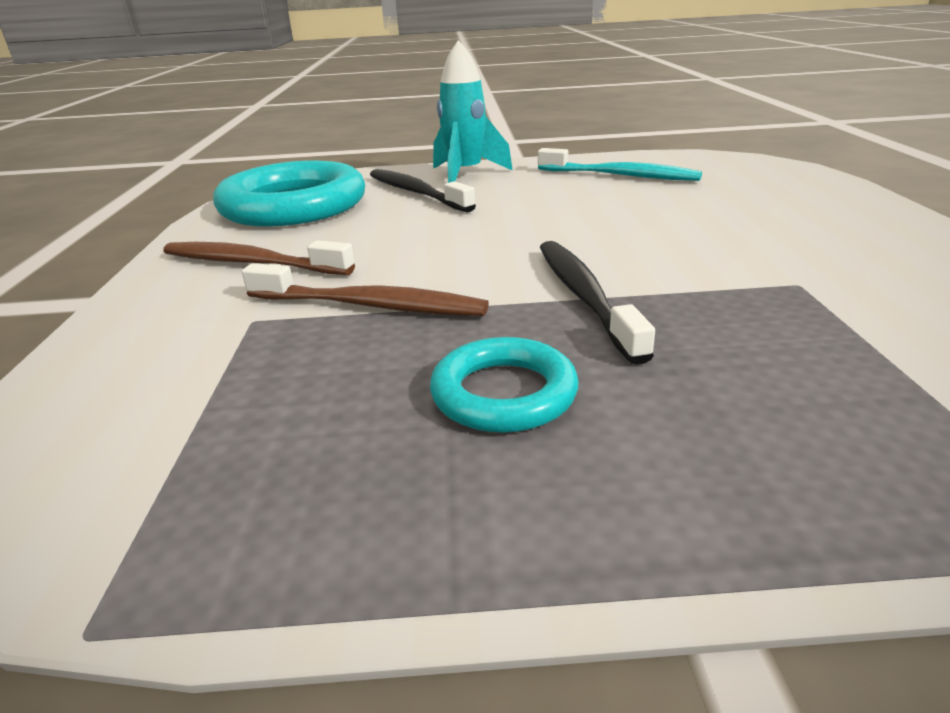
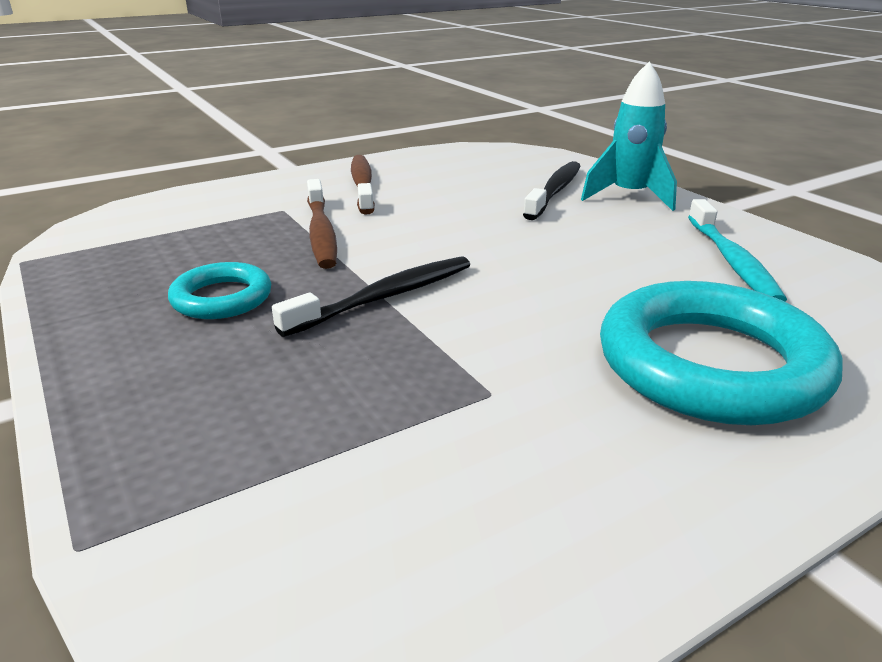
camera: 60 degrees right, 0 degrees up
(294, 206) = (477, 164): turquoise ring -> turquoise ring (710, 364)

